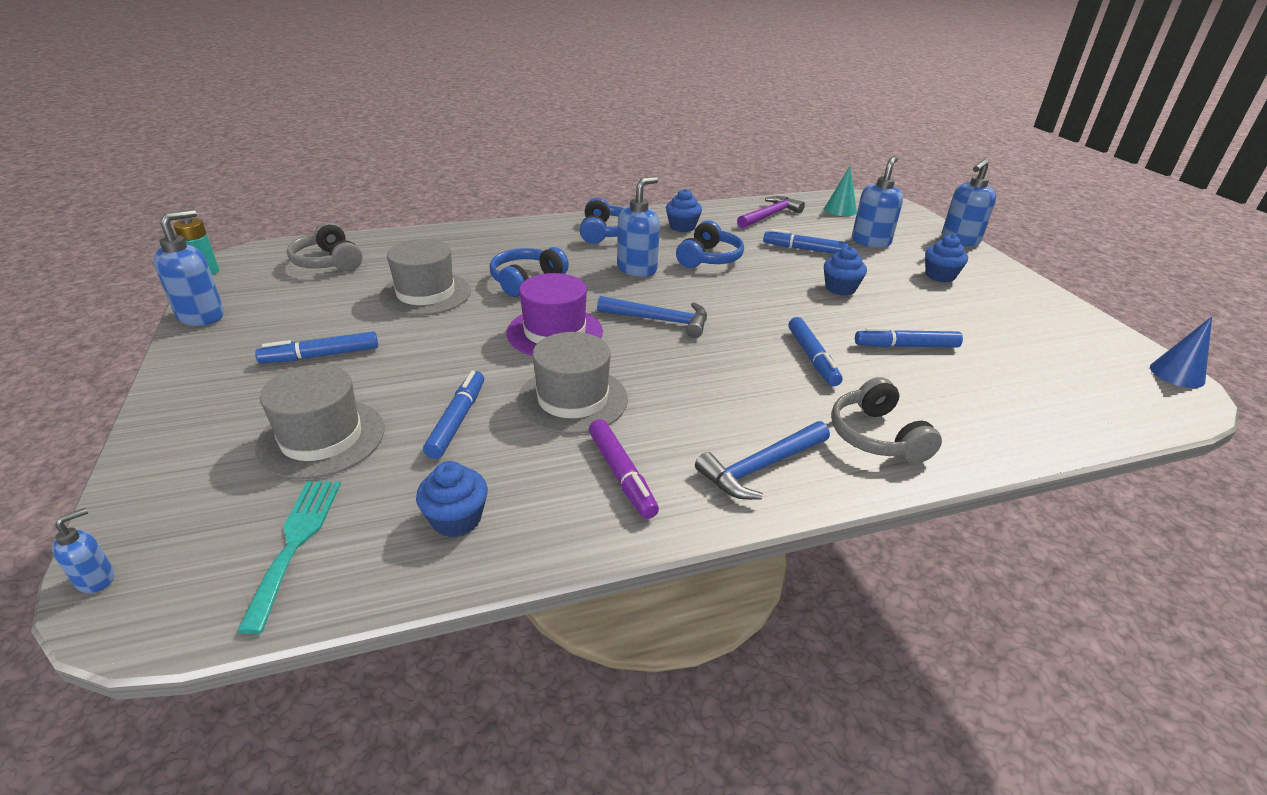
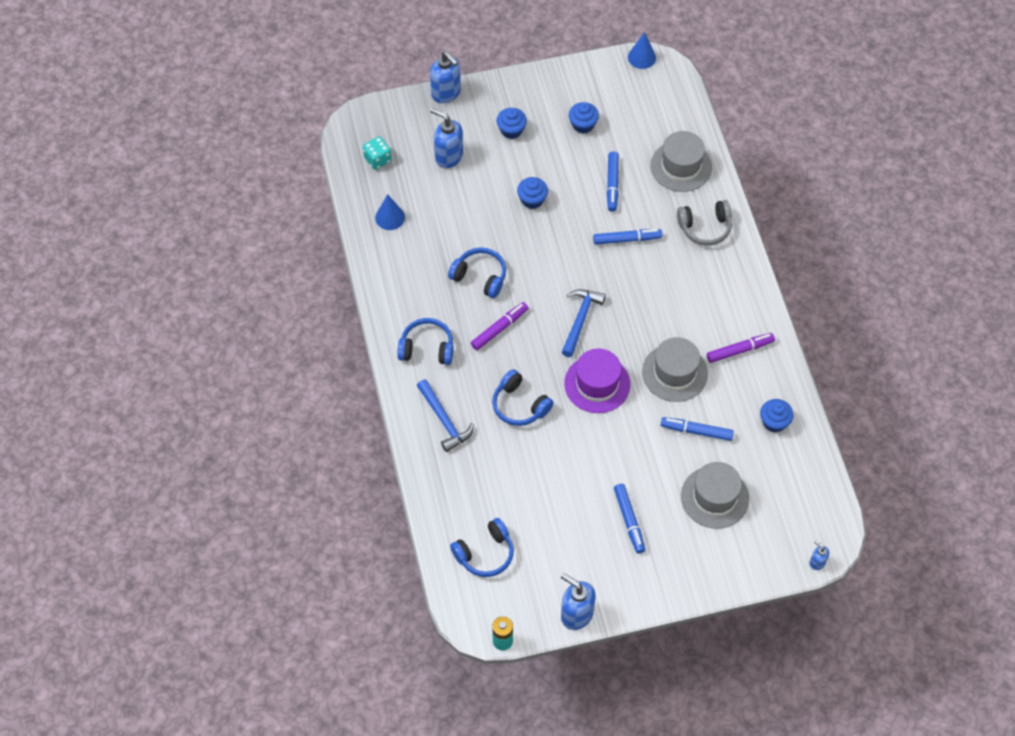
camera: 85 degrees left, 25 degrees up
(295, 542) = (792, 488): turquoise fork -> none
(328, 262) = (485, 553): grey headphones -> blue headphones
(426, 294) = (541, 472): grey hat -> grey hat (681, 166)
(637, 269) = (499, 329): blue soap dispenser -> purple marker
(682, 227) = (415, 289): blue cupcake -> blue cupcake (583, 125)
(761, 467) = (732, 287): blue hammer -> blue hammer (444, 420)
(769, 215) = (390, 217): purple hammer -> blue cone
(804, 249) = (463, 207): blue marker -> none
(840, 210) = (377, 159): turquoise cone -> turquoise dice

